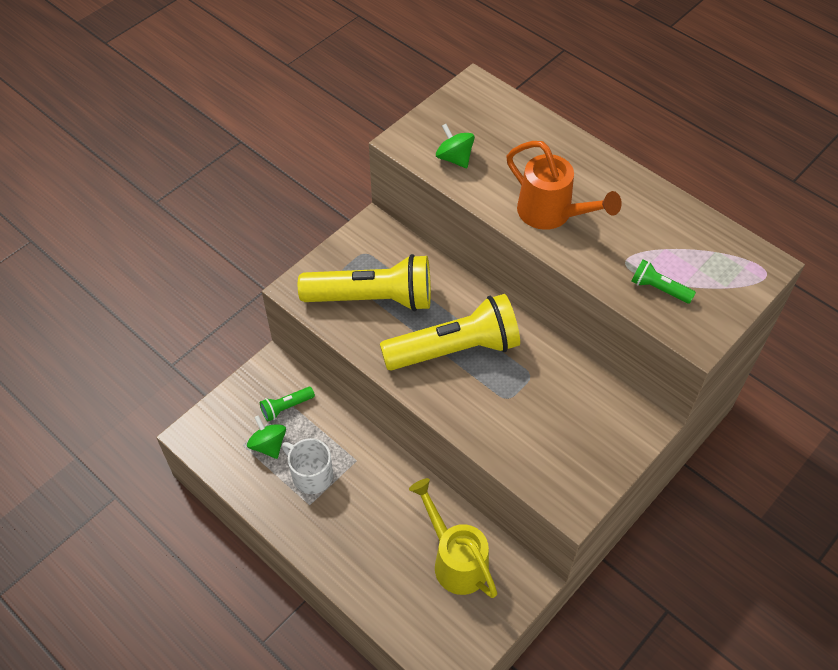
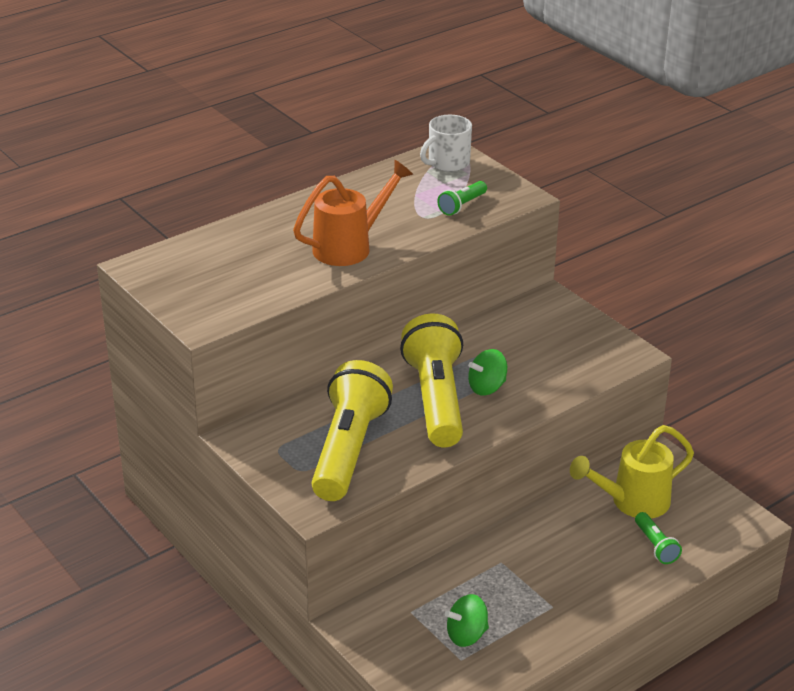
camera: 80 degrees left, 20 degrees down
(286, 407) = (416, 615): green flashlight -> green flashlight (655, 546)
(311, 475) = (514, 601): white mug -> white mug (447, 163)
(454, 158) = (245, 294): green spinning top -> green spinning top (487, 387)

